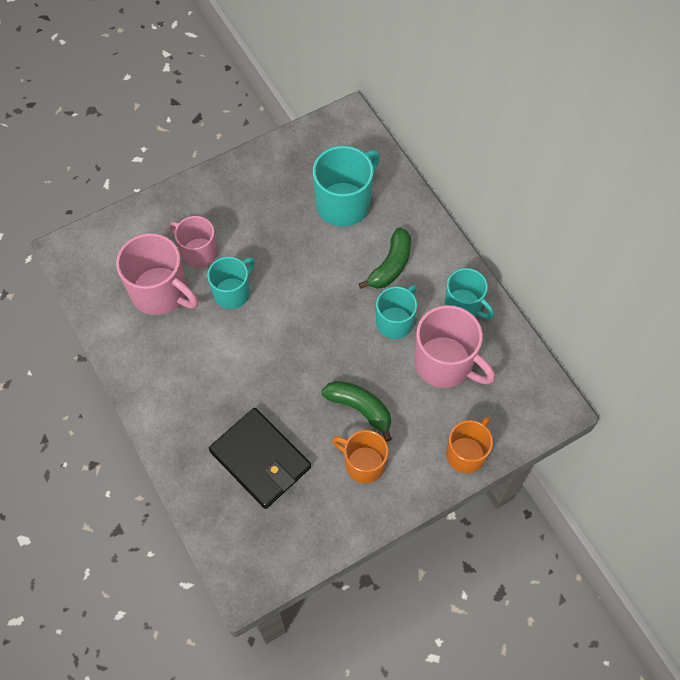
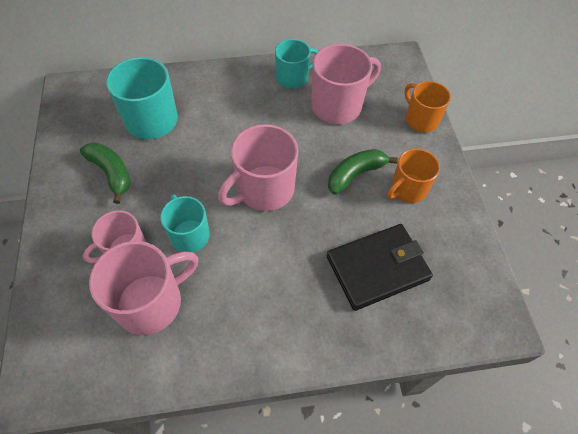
camera: 70 degrees left, 5 degrees down
(306, 333) = (264, 189): none -> pink mug
(391, 265) = (231, 109): green banana -> green banana (111, 173)
(395, 322) = (285, 124): turquoise mug -> none

